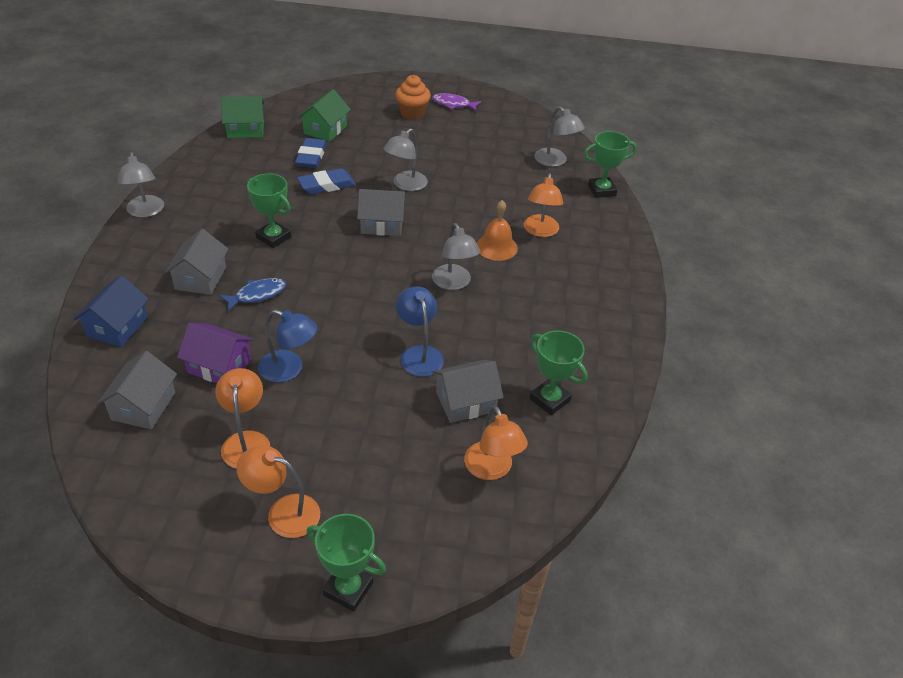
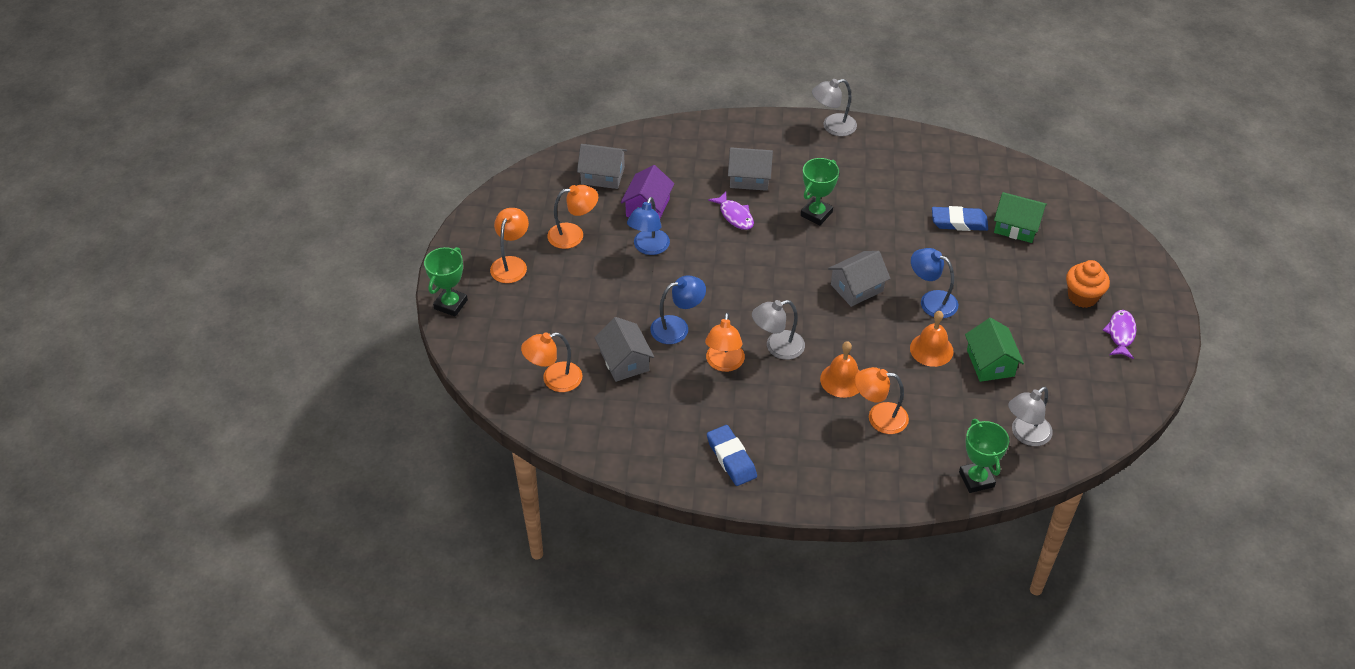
camera: 90 degrees right, 5 degrees up
(117, 327) = (683, 143): blue house -> none
(245, 129) = (992, 166): green house -> green house (990, 363)
(257, 295) = (735, 215): blue fish -> purple fish
(326, 185) = (911, 240): blue eraser -> blue eraser (731, 458)
(382, 224) = (857, 288): grey house -> grey house turned 60 degrees clockwise
(405, 185) = (931, 301): grey lamp -> blue lamp
(463, 193) = (931, 349): none -> orange bell
(473, 322) = (724, 364): none -> orange lamp
(549, 400) = (632, 419): green trophy -> none

